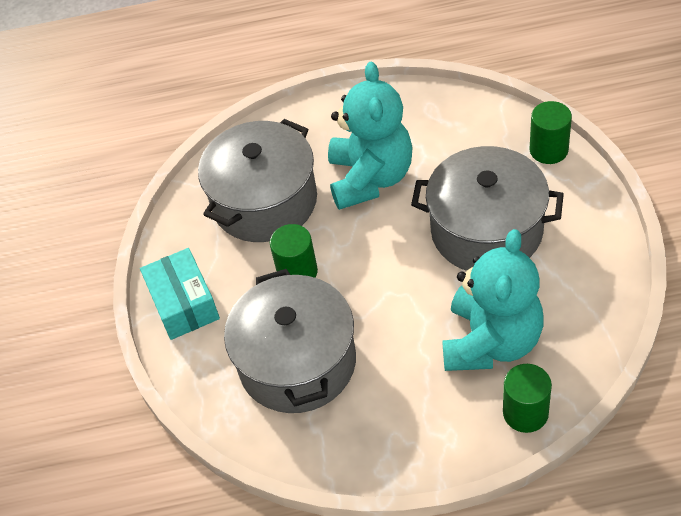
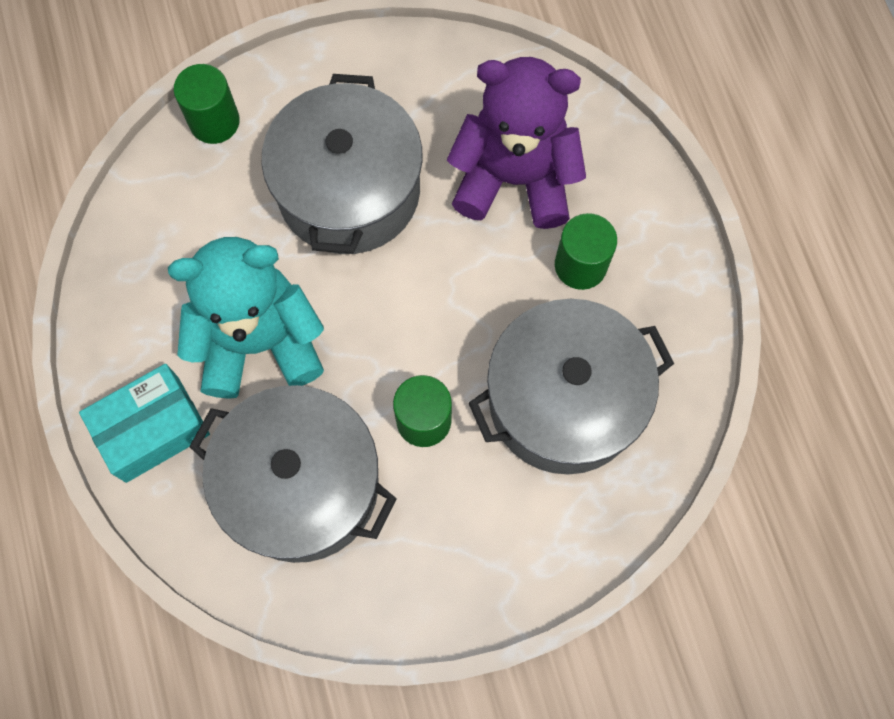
camera: 105 degrees left, 20 degrees up
(183, 303) = (484, 570): turquoise box -> turquoise box (152, 429)
(491, 342) = (514, 178): turquoise teddy bear -> purple teddy bear
(525, 413) = (605, 140): green cylinder -> green cylinder (580, 265)

